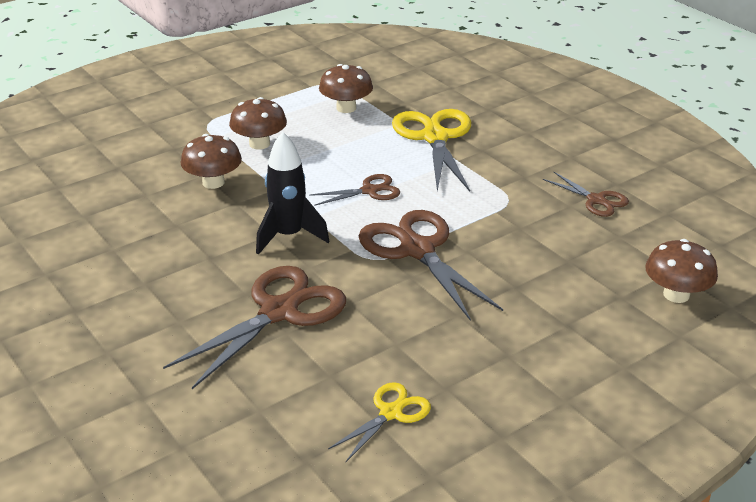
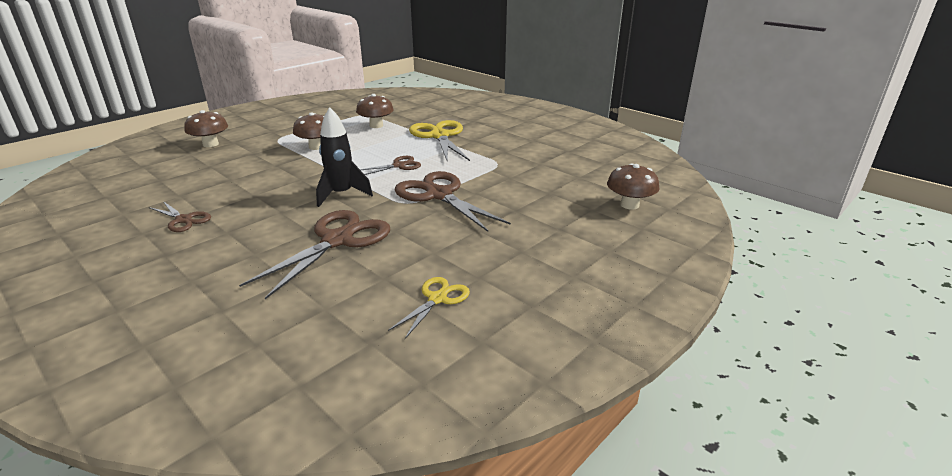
camera: 10 degrees left, 5 degrees down
(213, 182) = (282, 169): brown mushroom -> brown mushroom (210, 144)
(596, 200) = (557, 159): brown scissors -> brown scissors (184, 220)

